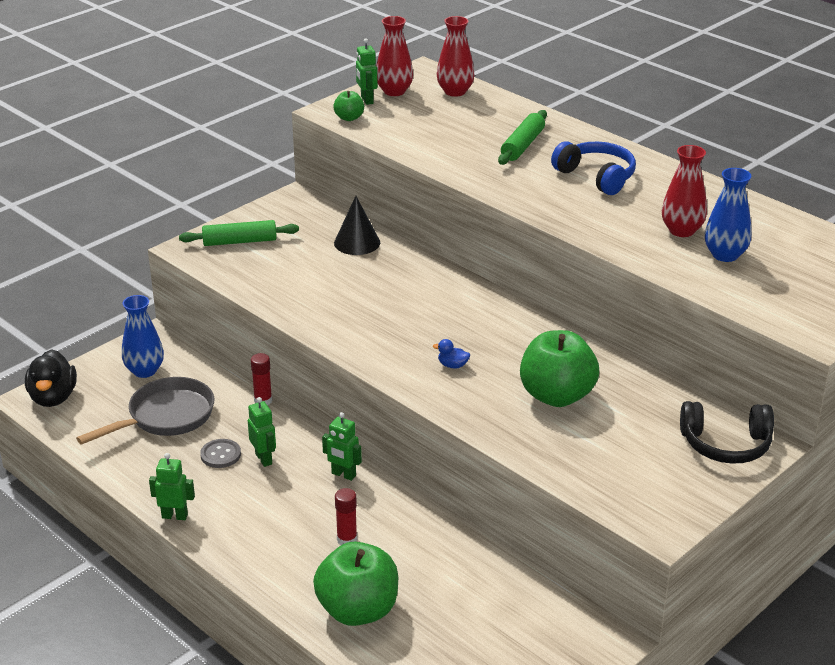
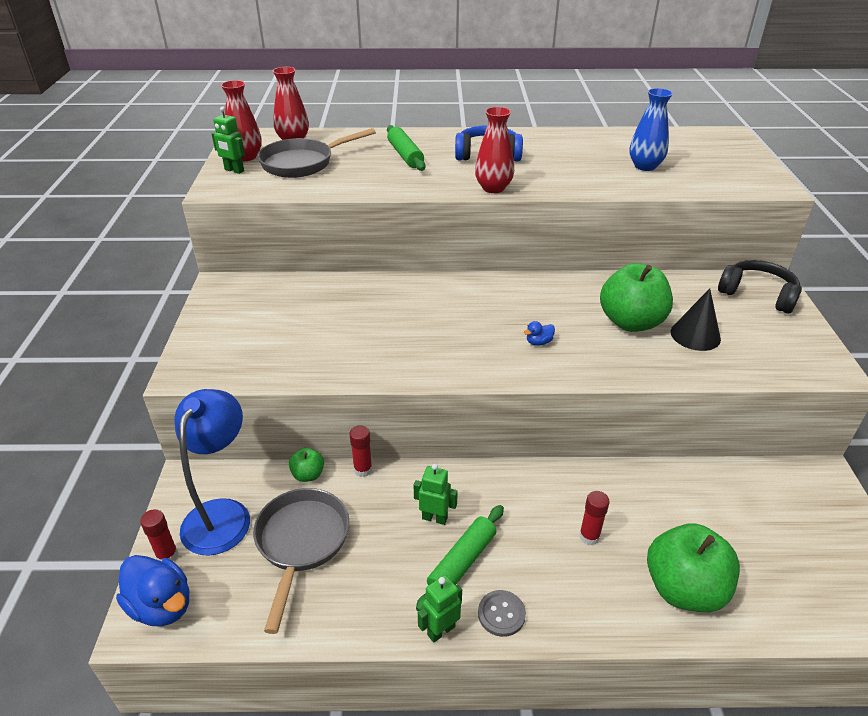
camera: 45 degrees left, 5 degrees up
(53, 397) = (162, 606): black duck -> blue duck
(87, 373) = (167, 555): none -> red glue stick
(144, 371) = (222, 514): blue vase -> blue lamp
(220, 455) = (396, 541): grey button -> grey button (501, 614)
(239, 241) = (225, 342): green rolling pin -> green rolling pin (462, 562)
(343, 475) = (508, 486): green robot -> none
(349, 118) = (242, 188): green apple -> green apple (308, 475)
(357, 242) = (324, 292): black cone -> black cone (695, 335)
(427, 116) = (302, 163): none -> grey pan
(681, 230) = (596, 163): red vase -> red vase (493, 188)
(726, 444) = (758, 294): black headphones -> black headphones turned 105 degrees counterclockwise

